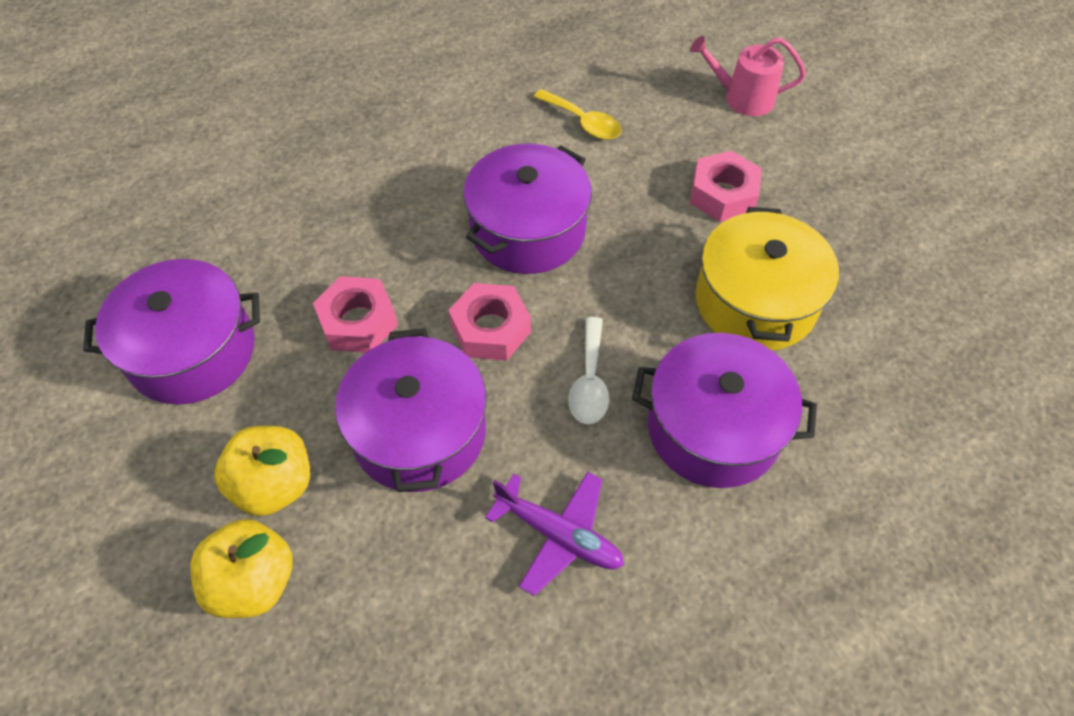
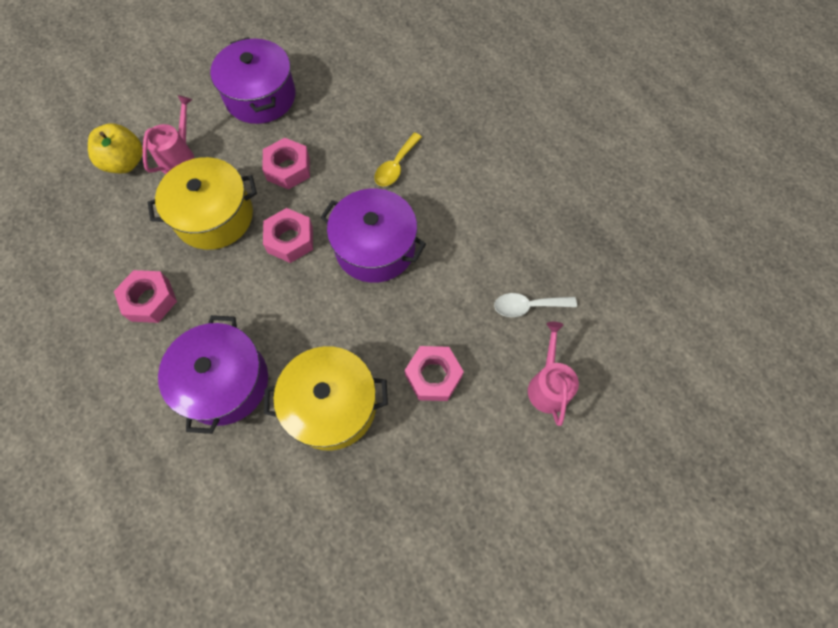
camera: 80 degrees right, 10 degrees up
(274, 485) = (179, 156): yellow apple -> pink watering can
(419, 432) = (214, 216): purple pot -> yellow pot
(559, 535) = (150, 300): purple plane -> pink nut
(583, 122) = (489, 268): yellow spoon -> yellow spoon (396, 166)
(589, 381) = (255, 302): white spoon -> white spoon (528, 306)

